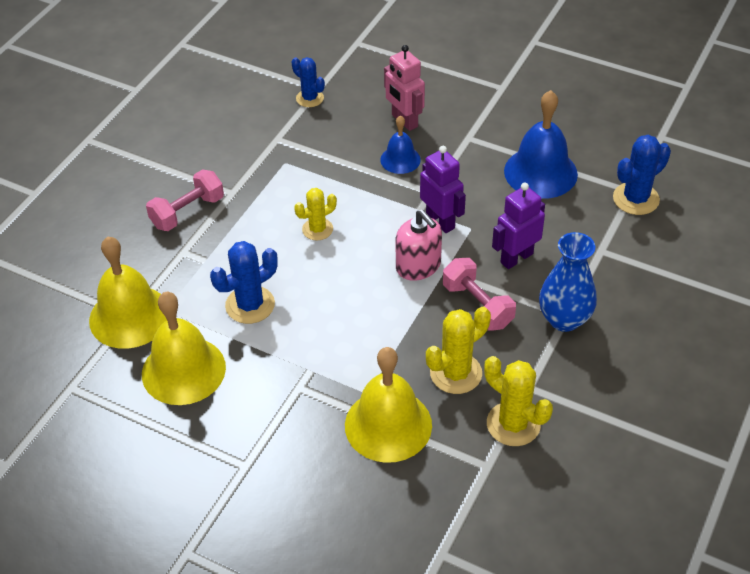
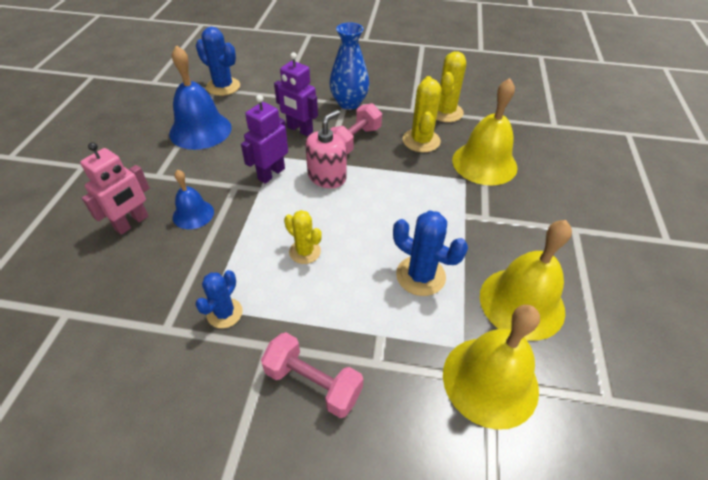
camera: 110 degrees left, 0 degrees up
(310, 98) = (86, 317): blue cactus -> blue cactus (224, 313)
(456, 373) = (421, 141): yellow cactus -> yellow cactus turned 60 degrees clockwise

